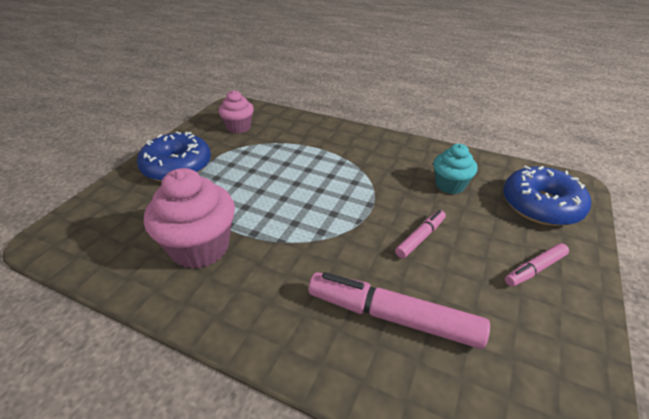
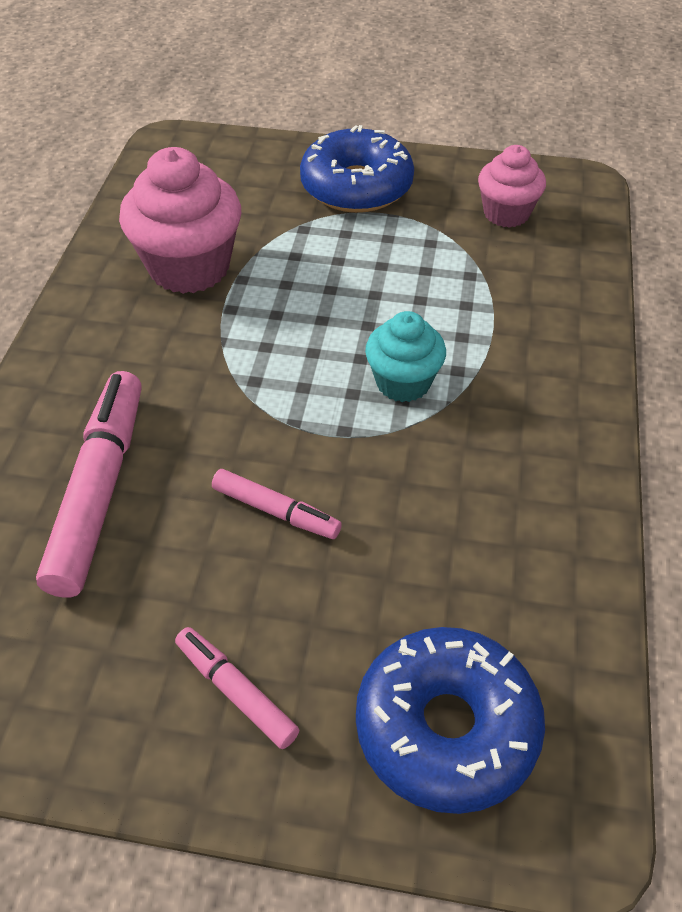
camera: 75 degrees right, 10 degrees up
(450, 185) = (455, 551): turquoise cupcake -> turquoise cupcake (403, 382)

